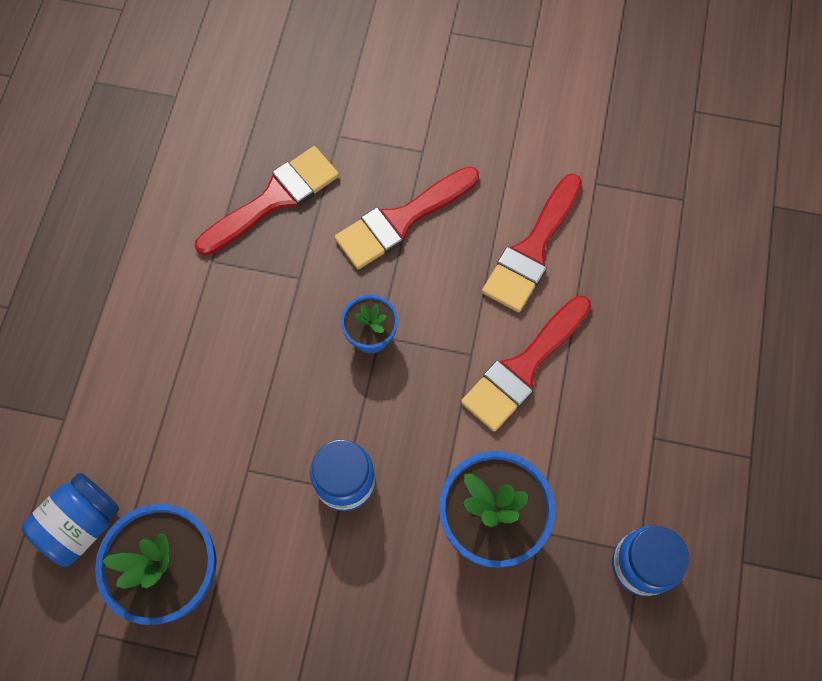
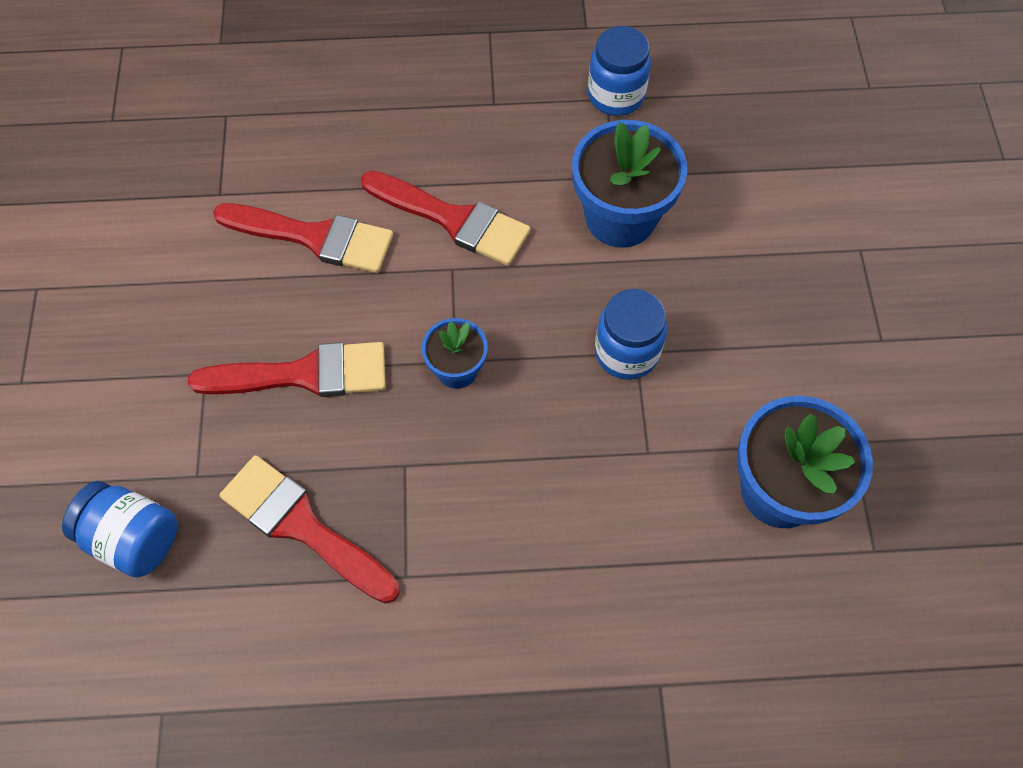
camera: 105 degrees left, 5 degrees down
(81, 524) = (771, 612): blue jar -> blue jar (133, 538)
(401, 220) = (304, 374): red brush -> red brush turned 45 degrees counterclockwise

